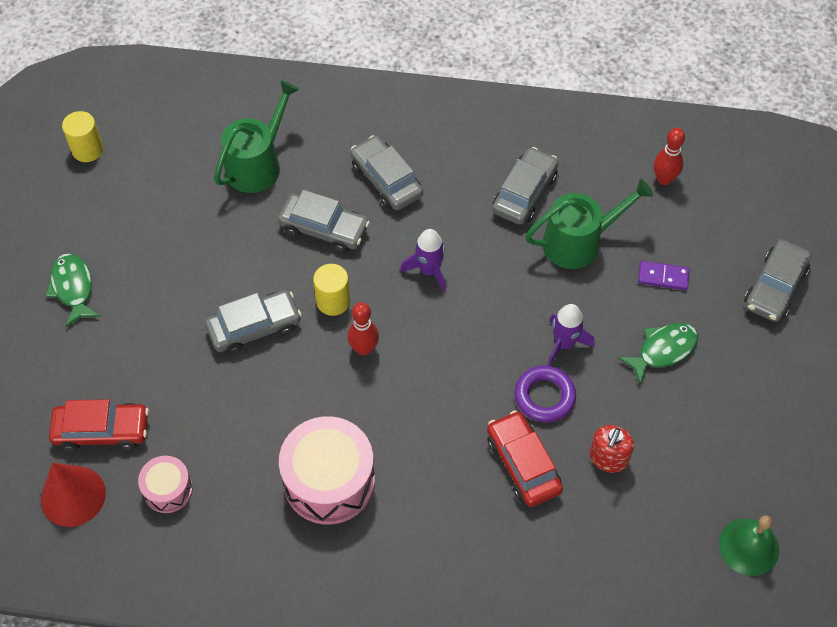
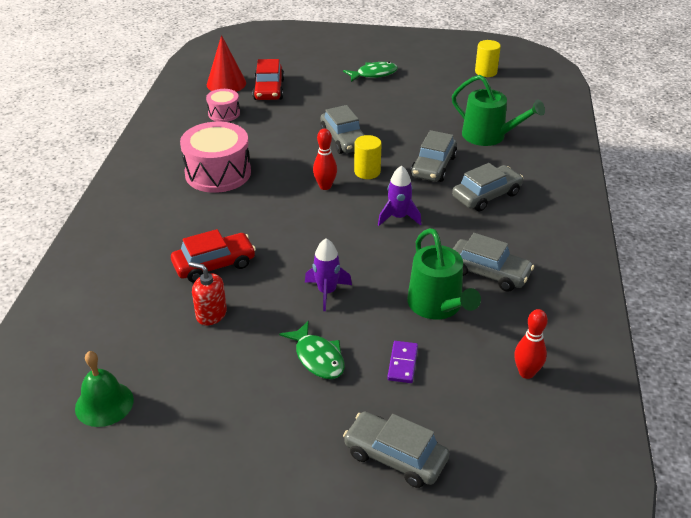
camera: 90 degrees right, 20 degrees down
(544, 396) = (275, 278): purple ring -> none

